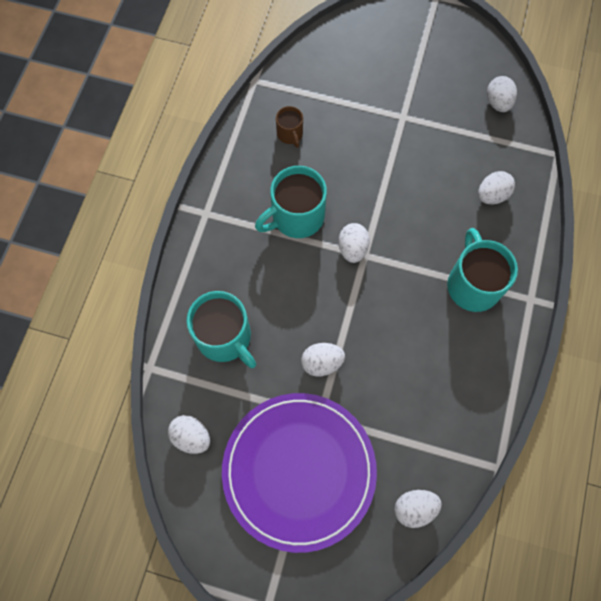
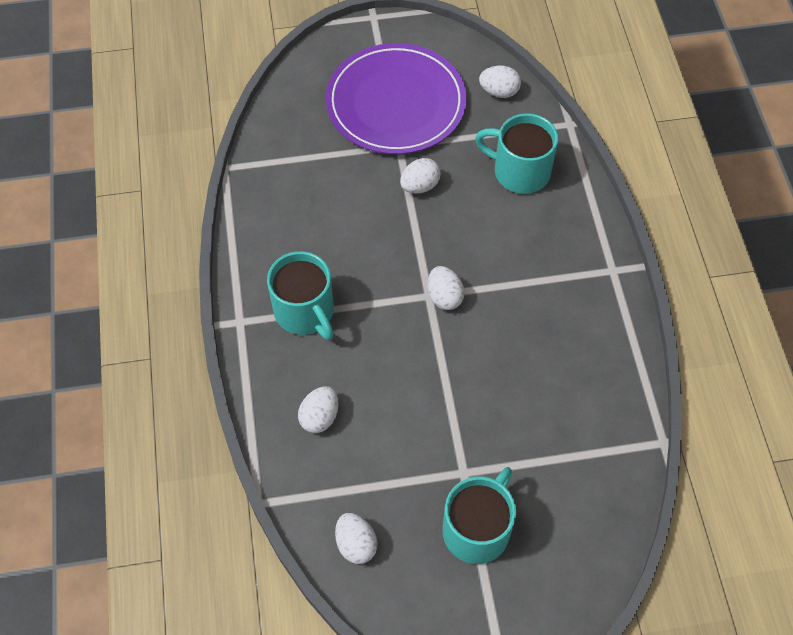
camera: 155 degrees right, 10 degrees down
(290, 134) = (581, 392): brown mug -> none
(296, 217) = (519, 305): turquoise mug -> turquoise mug (477, 529)
(414, 508) = (287, 114): white egg -> none

